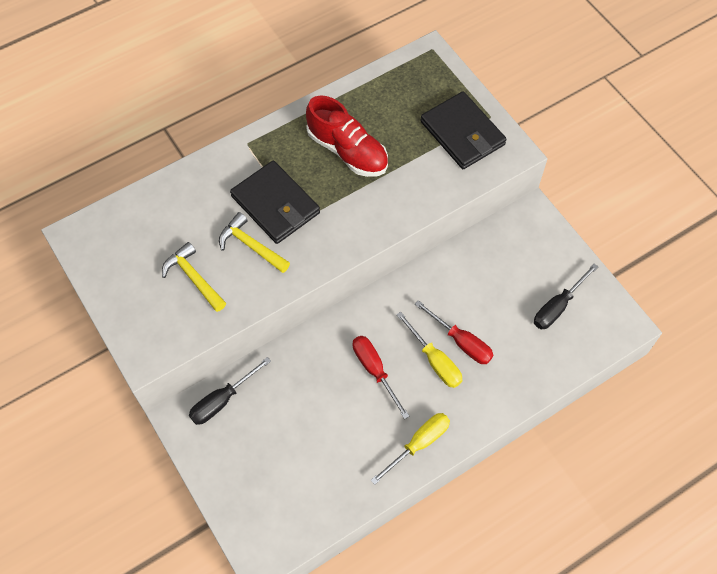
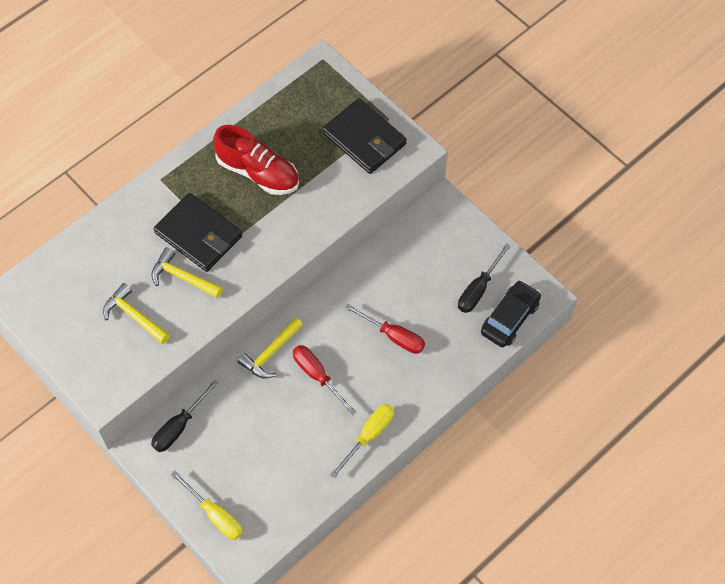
camera: 10 degrees left, 0 degrees up
(330, 339) = (270, 353): none -> yellow hammer
(434, 361) = (372, 357): yellow screwdriver -> yellow screwdriver (215, 514)
(587, 342) = (510, 318): none -> black car

